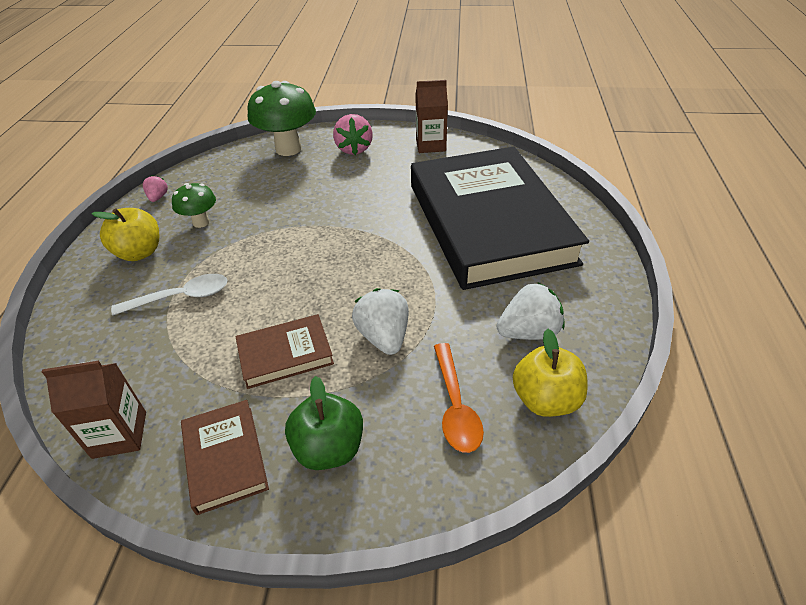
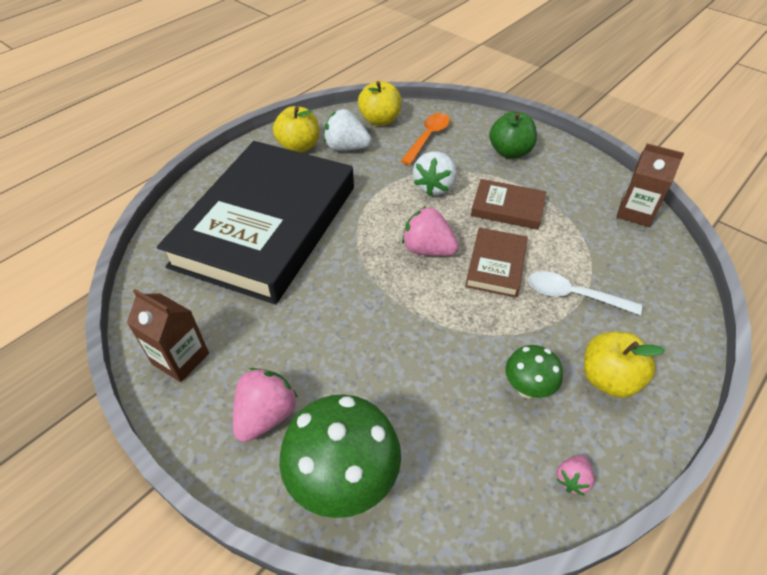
camera: 145 degrees left, 5 degrees up
(225, 458) = (570, 172): brown book -> brown book (496, 265)
(337, 271) = (427, 249): none -> pink strawberry
(575, 304) = (299, 146): none -> yellow apple

